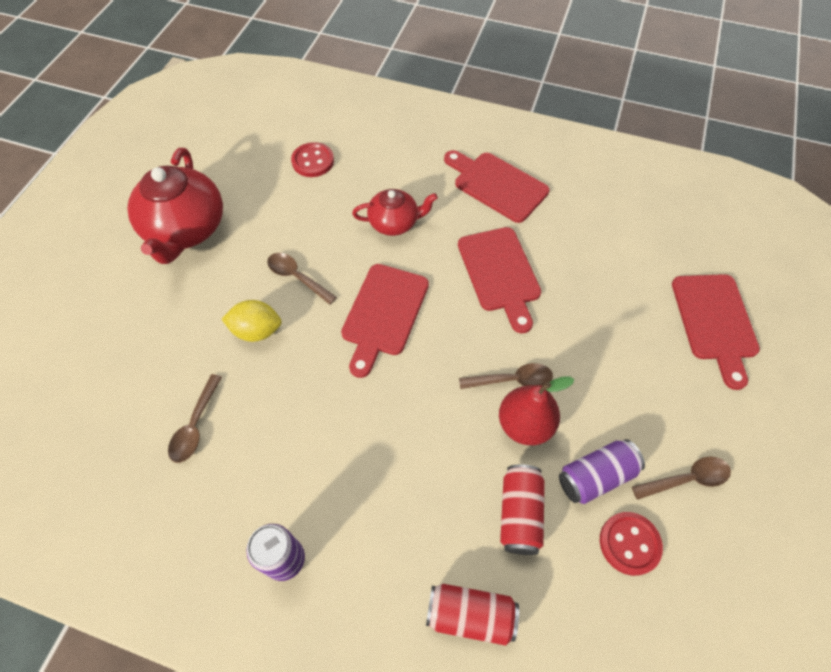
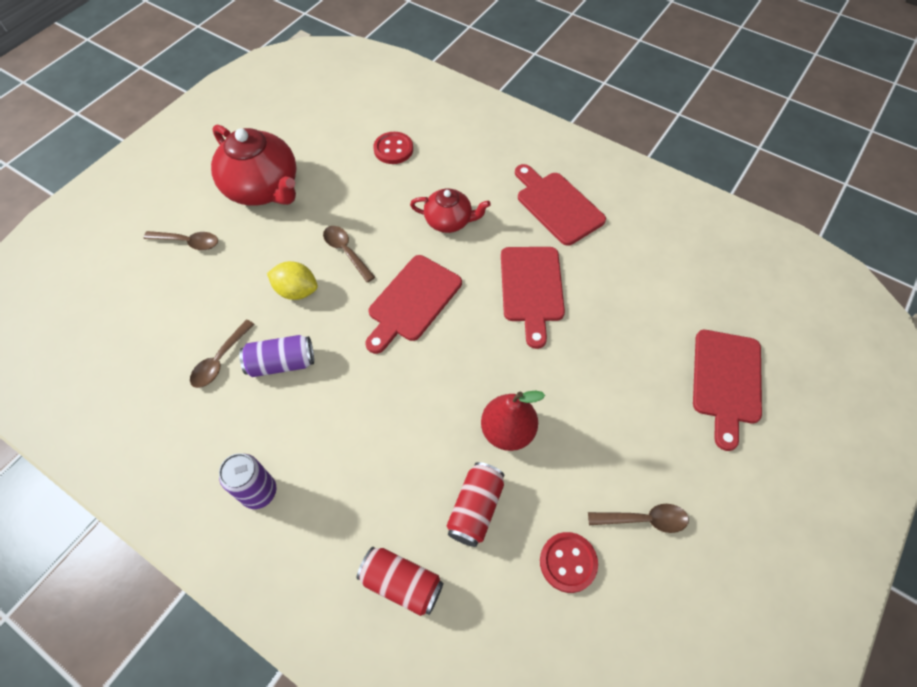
camera: 15 degrees right, 0 degrees up
(186, 230) = (263, 188): red teapot -> red teapot turned 60 degrees counterclockwise
(512, 380) = (509, 388): brown spoon -> brown spoon (188, 242)
(596, 476) = (557, 494): purple can -> purple can (281, 363)

